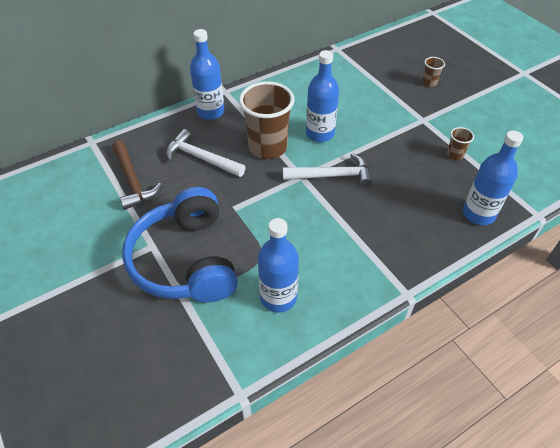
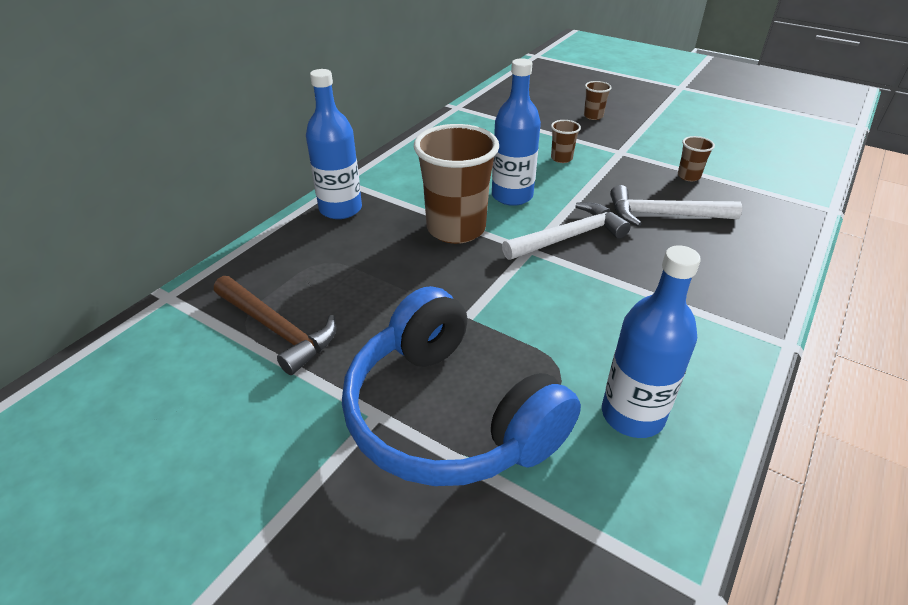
camera: 25 degrees left, 10 degrees down
(201, 158) = (369, 268): white hammer -> white hammer (663, 215)
(376, 113) = (561, 158): none -> brown cup
(478, 214) = (773, 227): blue bottle -> none

